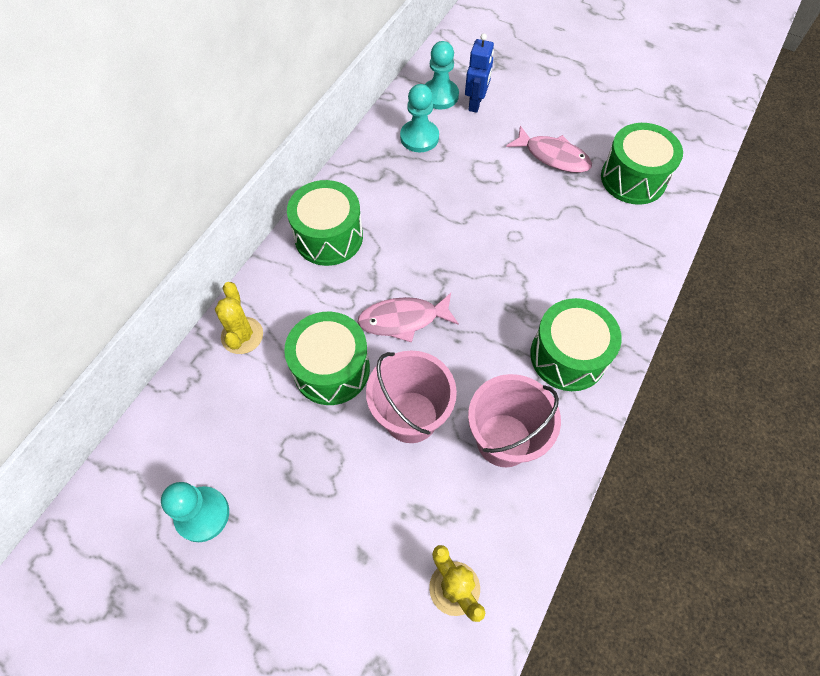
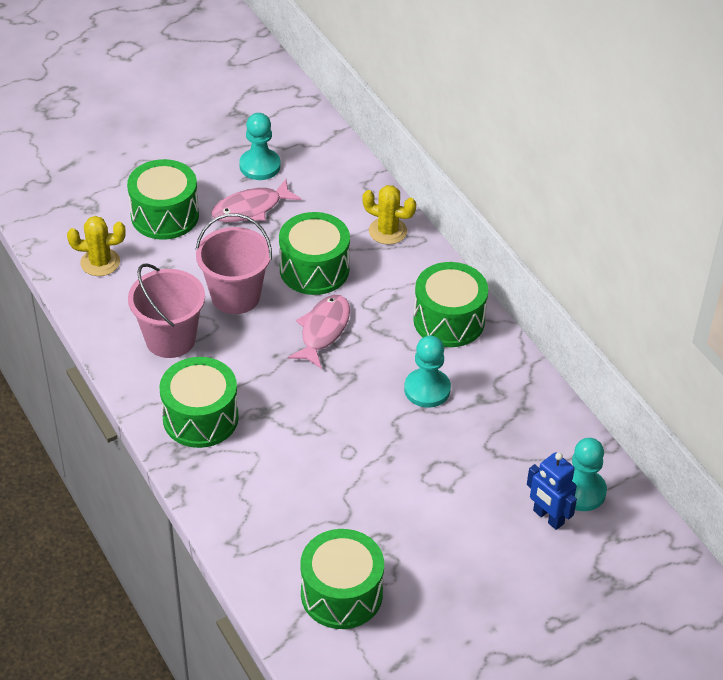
camera: 120 degrees right, 15 degrees down
(340, 567) = (165, 215): none -> green drum
(419, 137) = (529, 442): turquoise pawn -> turquoise pawn (427, 389)
(553, 156) = (423, 542): pink fish -> pink fish (251, 208)

